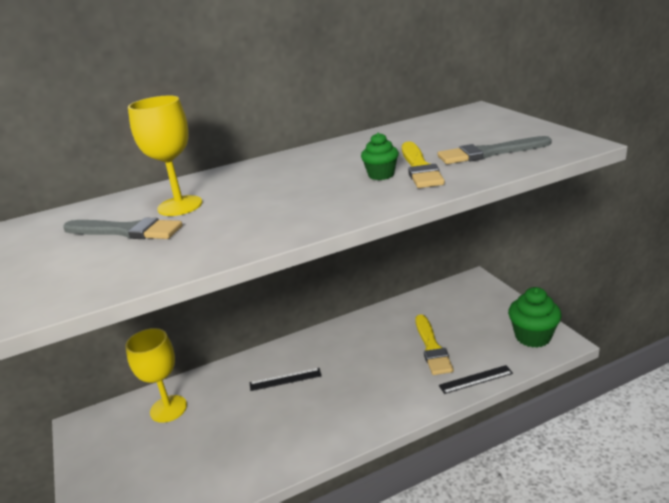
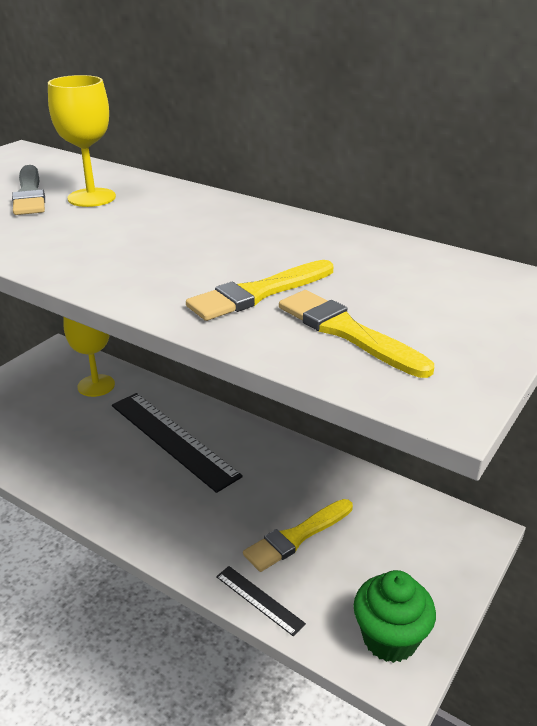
camera: 55 degrees right, 5 degrees up
(285, 379) = (173, 439): black ruler -> black ruler, size x2.17
(381, 175) = (221, 274): green cupcake -> none
(489, 153) = (347, 332): grey brush -> yellow brush

